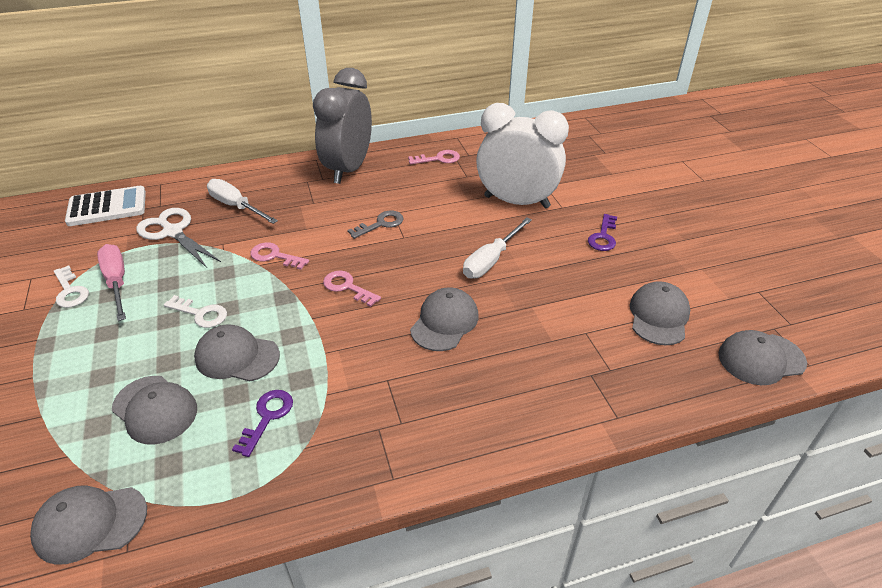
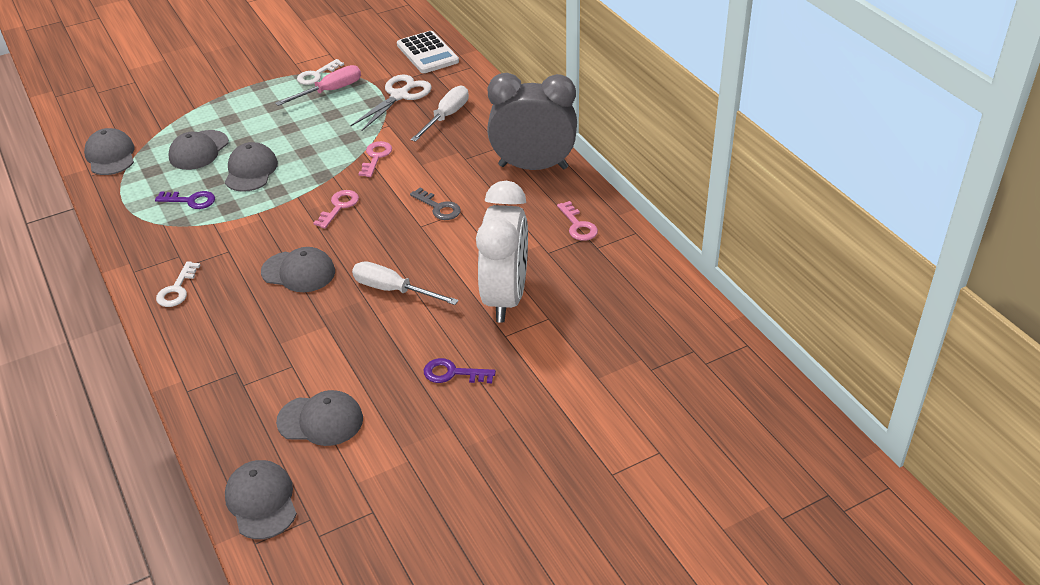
camera: 80 degrees right, 0 degrees up
(200, 314) = (297, 140): white key -> white key (177, 289)

